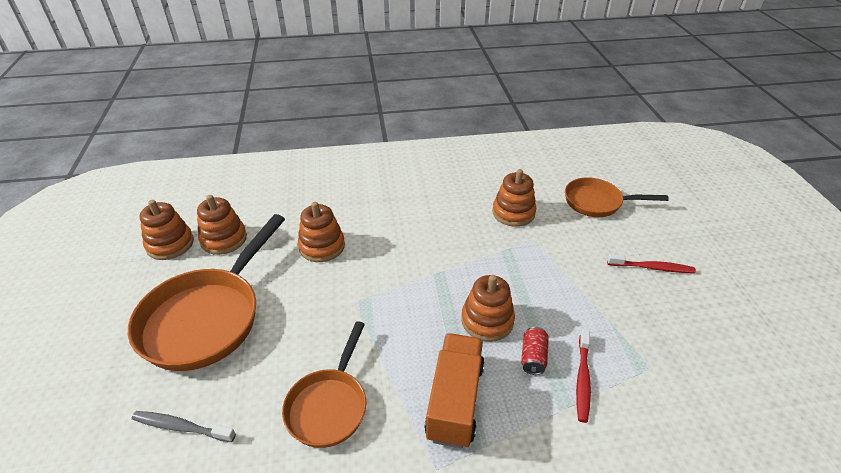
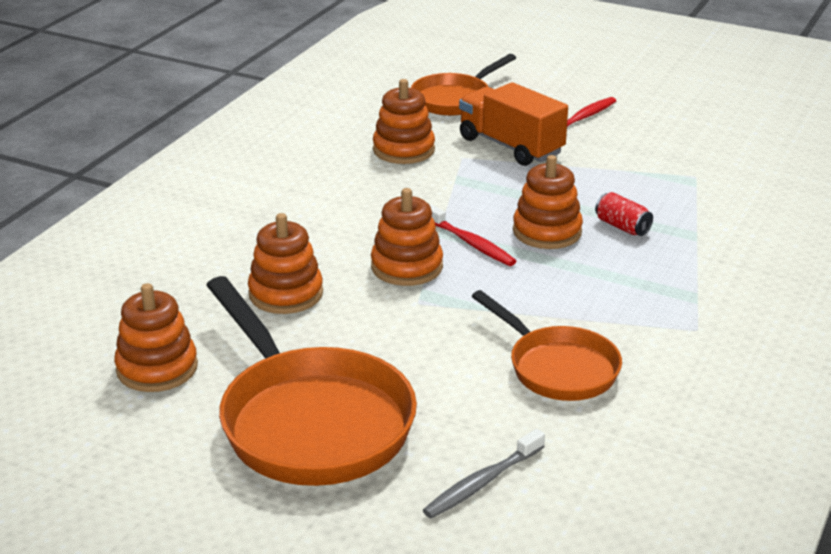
camera: 55 degrees left, 10 degrees down
(170, 244) = (98, 420): orange stacking toy -> orange stacking toy (407, 267)
(455, 401) = (629, 290): orange truck -> orange truck (511, 146)
(582, 379) = (674, 213): red toothbrush -> red toothbrush (471, 243)

